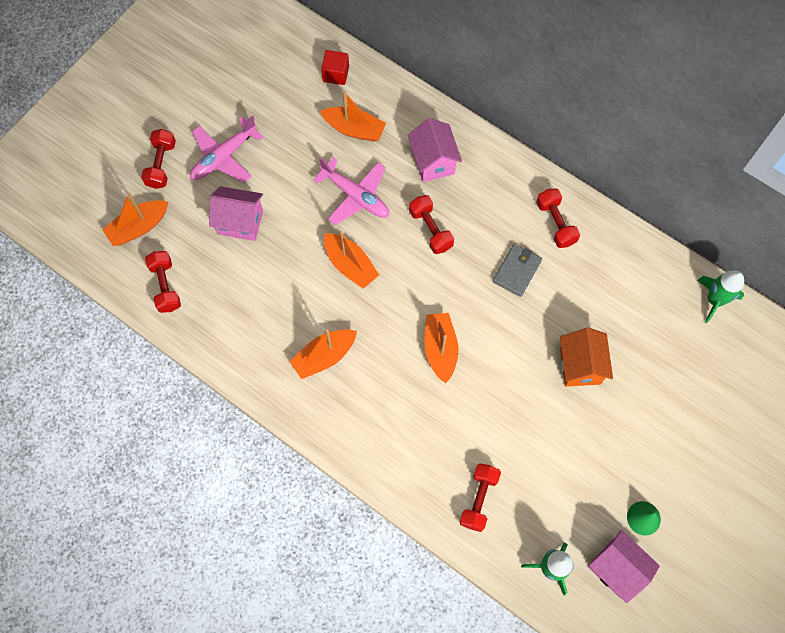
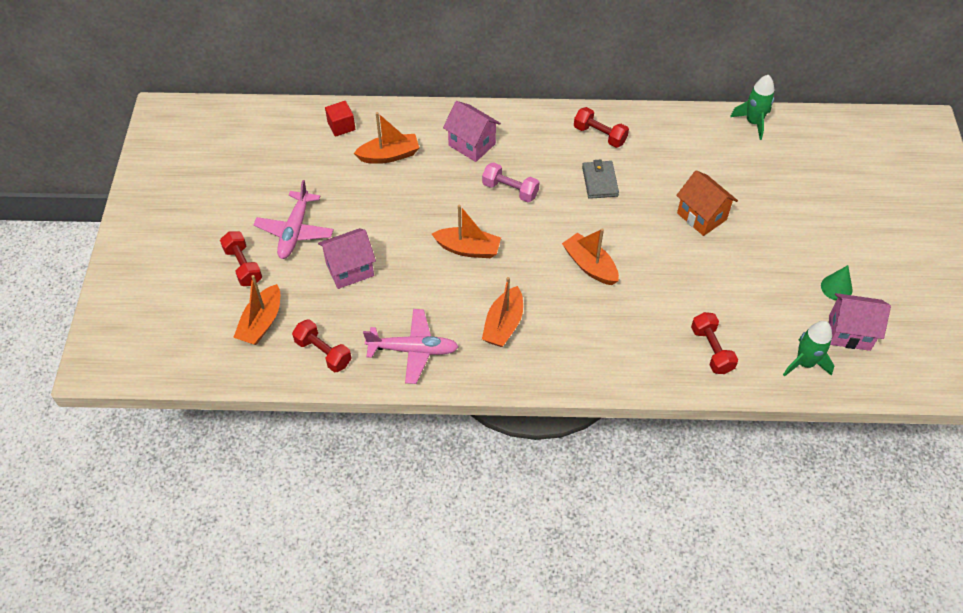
camera: 35 degrees left, 15 degrees down
(356, 196) = (430, 199): pink plane -> pink plane (413, 350)
(430, 229) = (510, 190): red dumbbell -> pink dumbbell

